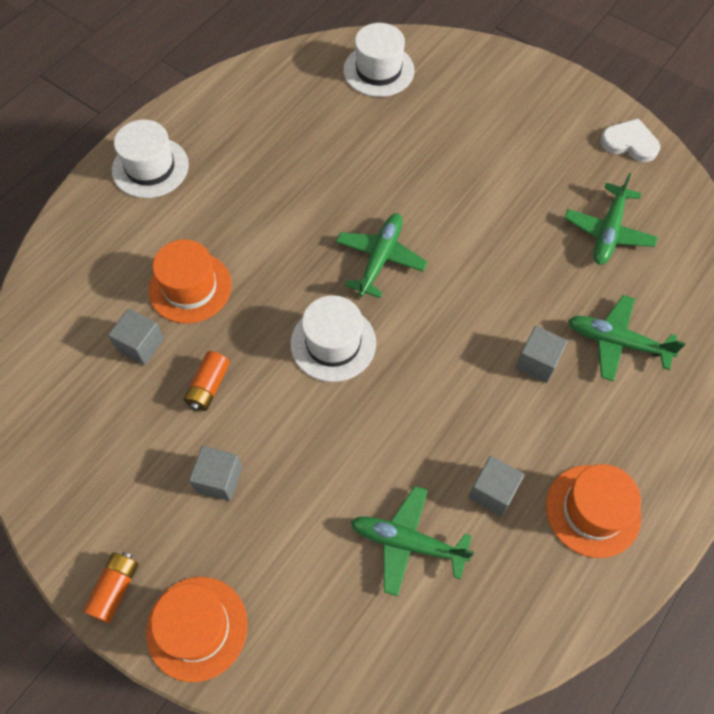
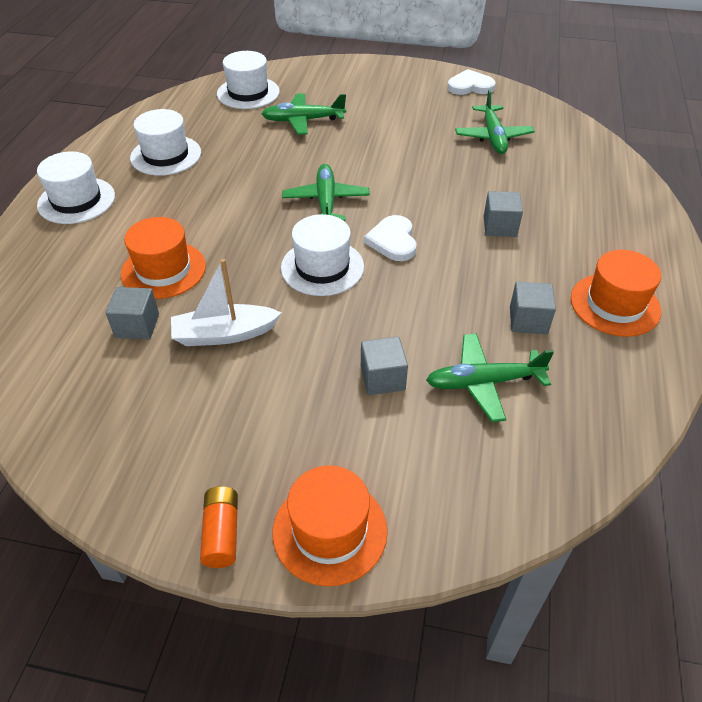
camera: 25 degrees left, 15 degrees down
(208, 386) = (224, 334): orange battery -> white boat
(219, 479) = (277, 400): grey cube -> grey cube (382, 378)
(256, 135) = (166, 155): none -> white hat
(418, 337) = (393, 241): none -> white heart
(617, 342) = (550, 196): green plane -> green plane (303, 120)

